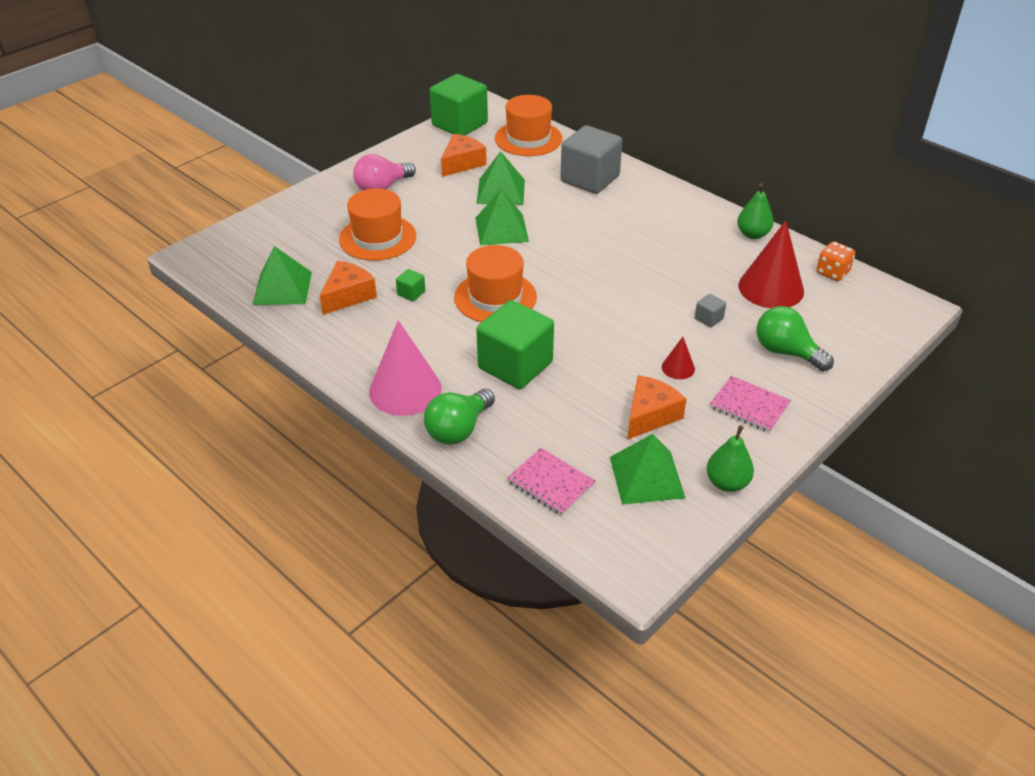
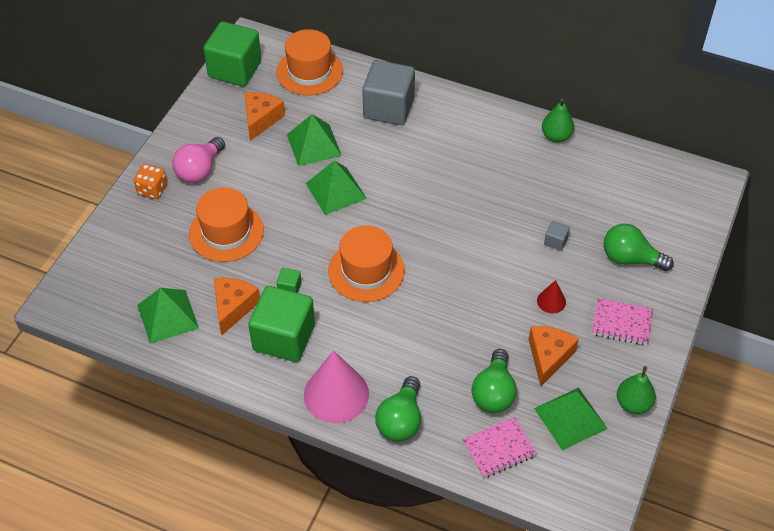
camera: 20 degrees left, 10 degrees up
(515, 365) = (417, 339): green cube -> green cube (284, 338)
(551, 483) = (499, 449): pink notebook -> pink notebook turned 45 degrees counterclockwise
(572, 431) = (493, 393): none -> green light bulb
(771, 288) = (593, 193): red cone -> none
(832, 272) = (636, 162): orange dice -> orange dice (152, 190)

